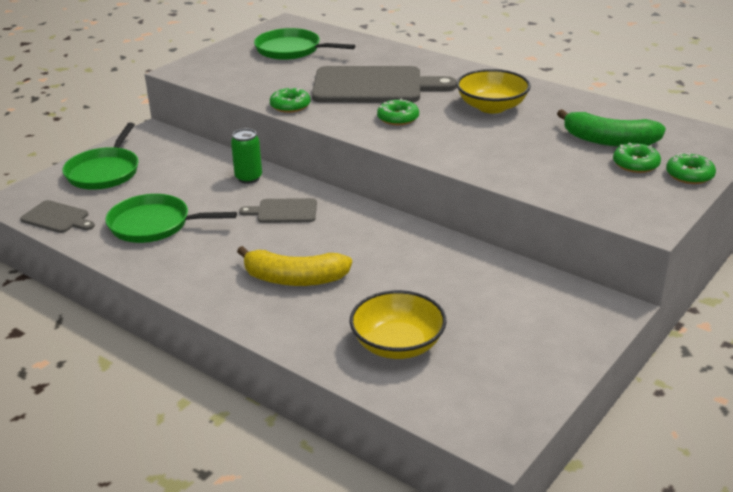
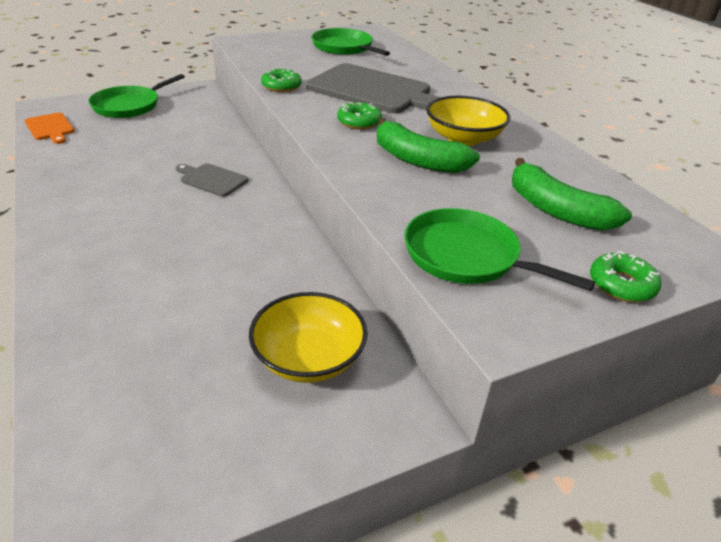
camera: 25 degrees right, 5 degrees up
(57, 218) = (50, 128): grey cutting board -> orange cutting board
(154, 224) = (104, 156): green pan -> green pan (467, 256)
(248, 178) = (222, 143): green can -> none
(294, 279) = (139, 243): yellow banana -> none
(397, 344) = (136, 353): yellow bowl -> yellow bowl (309, 358)
(479, 135) = (418, 160): none -> green banana
(635, 164) = (561, 247): green donut -> none

